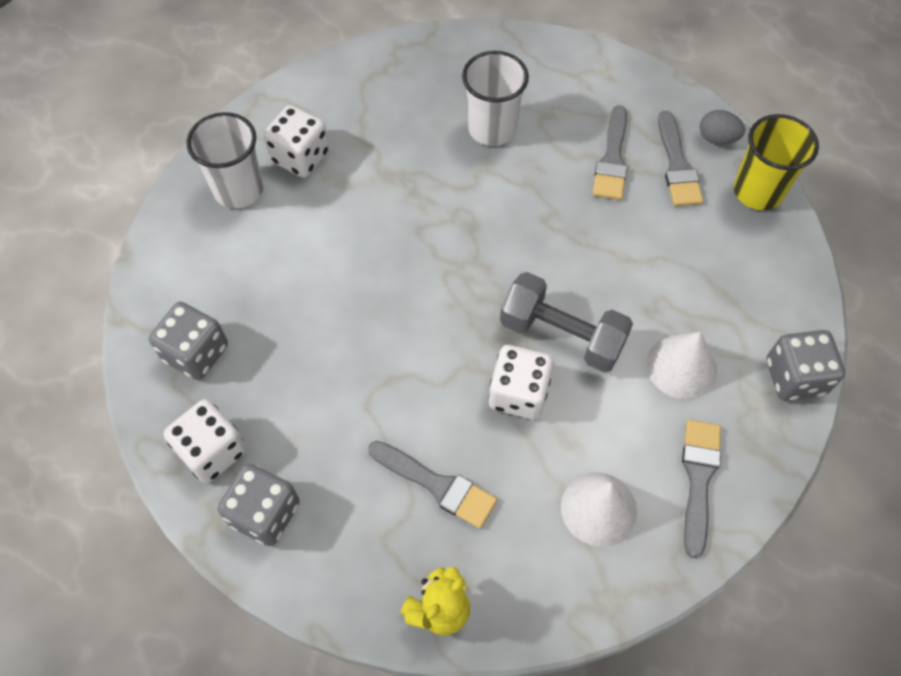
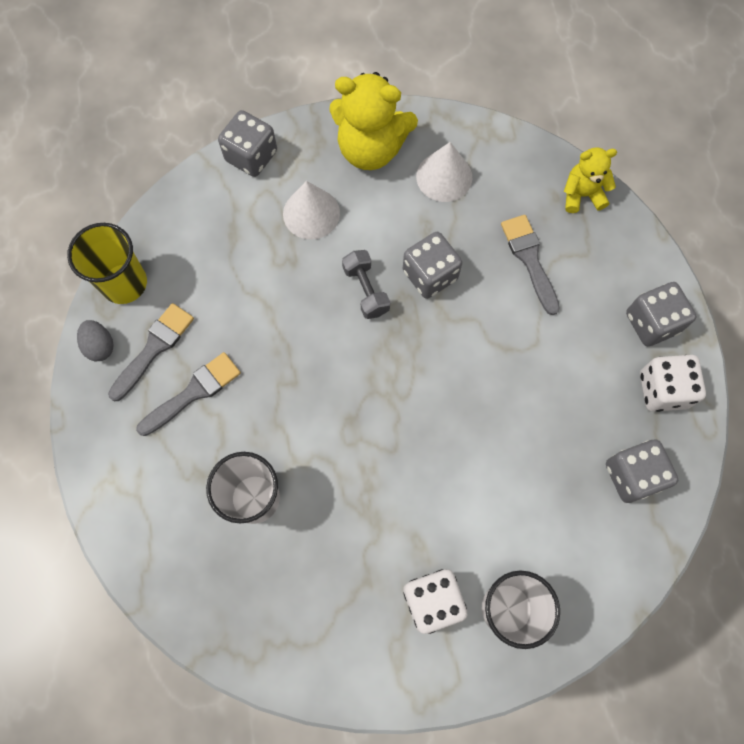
camera: 140 degrees left, 10 degrees up
(518, 393) = (430, 275): white dice -> grey dice
(561, 335) = (366, 290): grey dumbbell -> grey dumbbell, size x0.63
(698, 479) = (370, 149): grey brush -> yellow teddy bear

